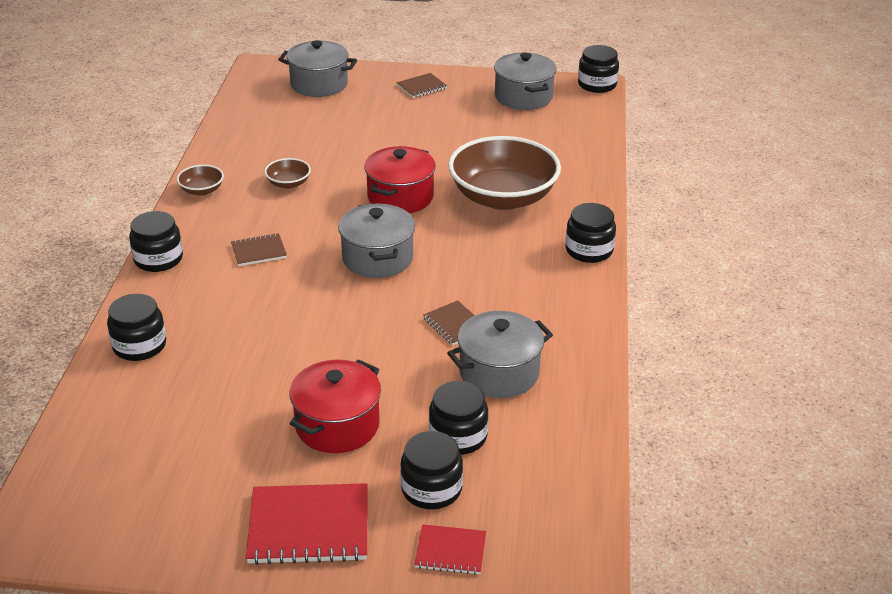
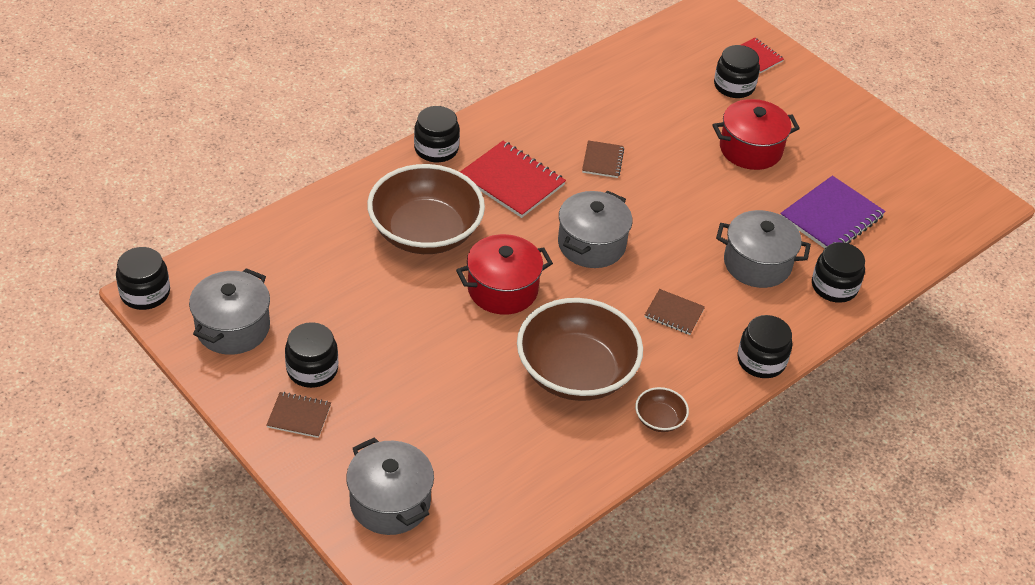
camera: 140 degrees left, 10 degrees up
(192, 407) = (831, 217): none -> purple notebook
(288, 183) = (576, 372): brown bowl -> brown bowl, size x2.38
(309, 527) = (820, 110): red notebook -> red notebook (512, 181)
(458, 436) = (687, 100): black jar -> black jar (312, 369)
(499, 373) = (616, 115): grey pot -> grey pot (757, 264)

